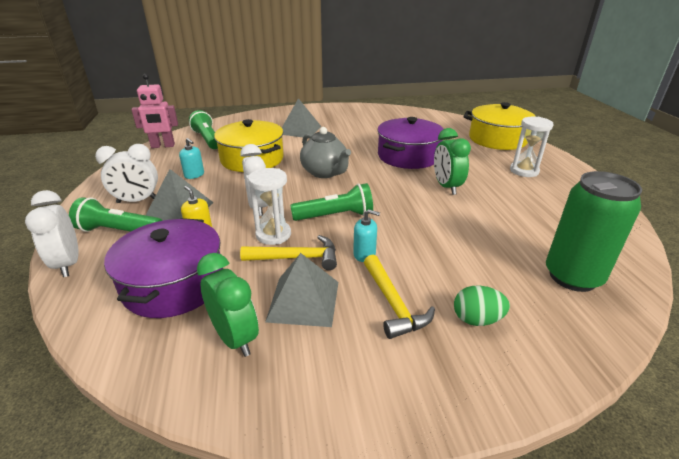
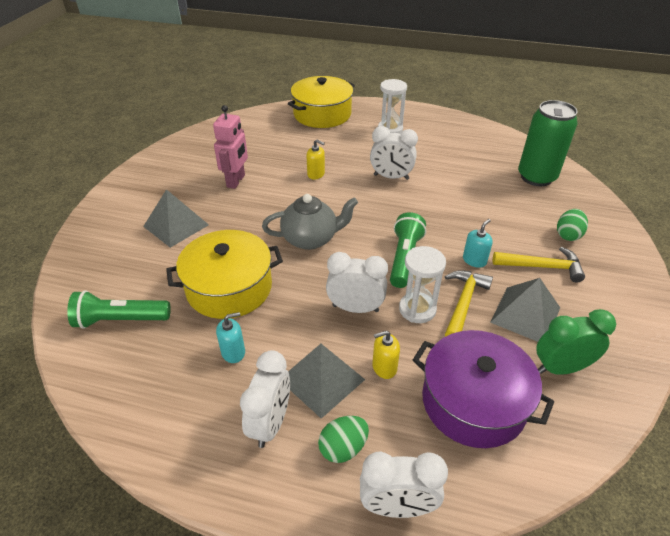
camera: 65 degrees left, 10 degrees up
(119, 231) = (343, 448): green flashlight -> green egg
(163, 146) = (97, 377): pink robot -> pink robot (236, 181)
(408, 156) = (316, 174): purple pot -> yellow soap dispenser
(446, 187) = (391, 177): green clock -> white clock

